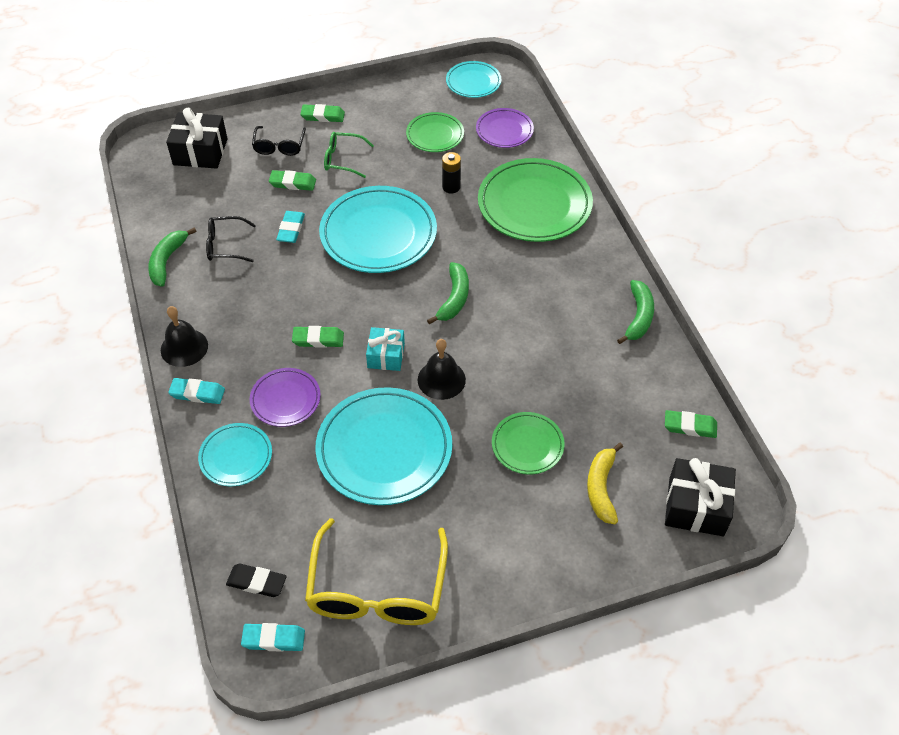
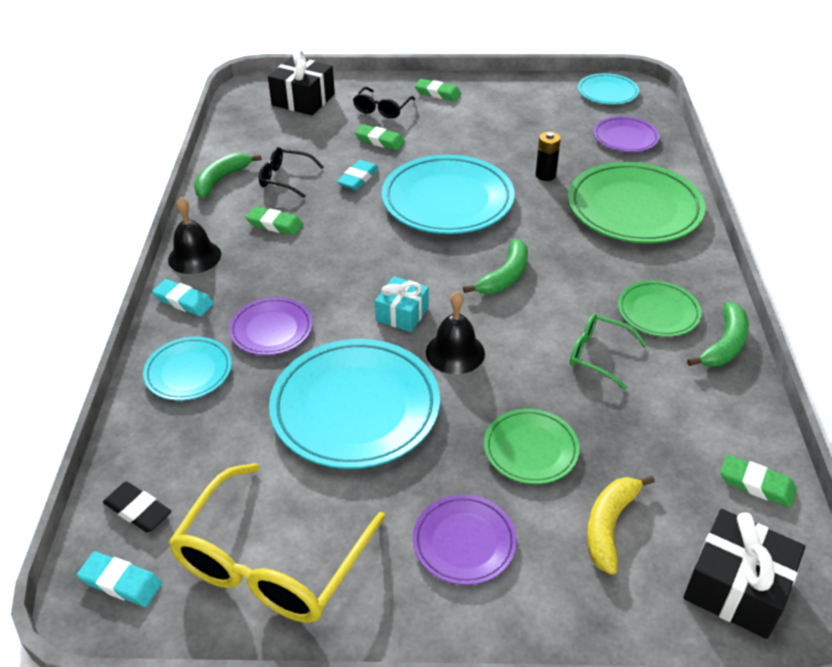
camera: 20 degrees right, 10 degrees down
(318, 339) = (336, 281): green eraser -> green eraser (275, 224)
(342, 159) = (440, 131): green glasses -> green glasses (598, 355)
(435, 135) = (547, 128): green plate -> green plate (658, 312)
(507, 531) = (464, 542): none -> purple plate

